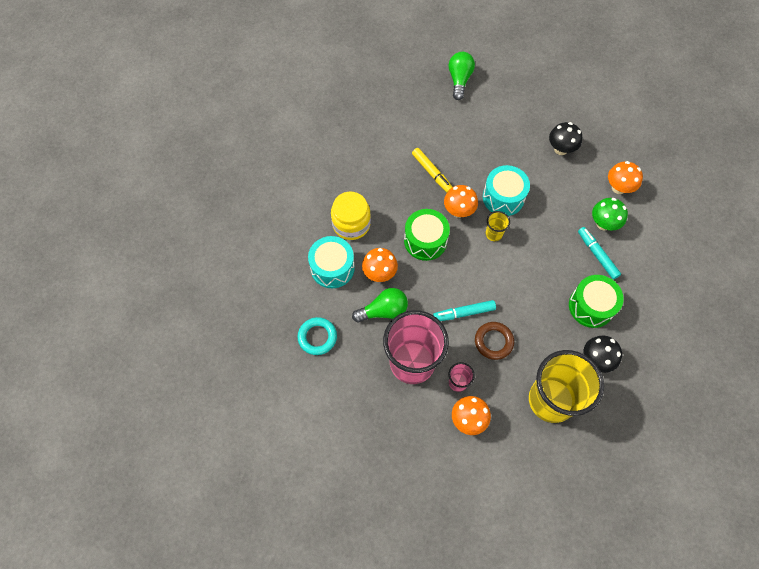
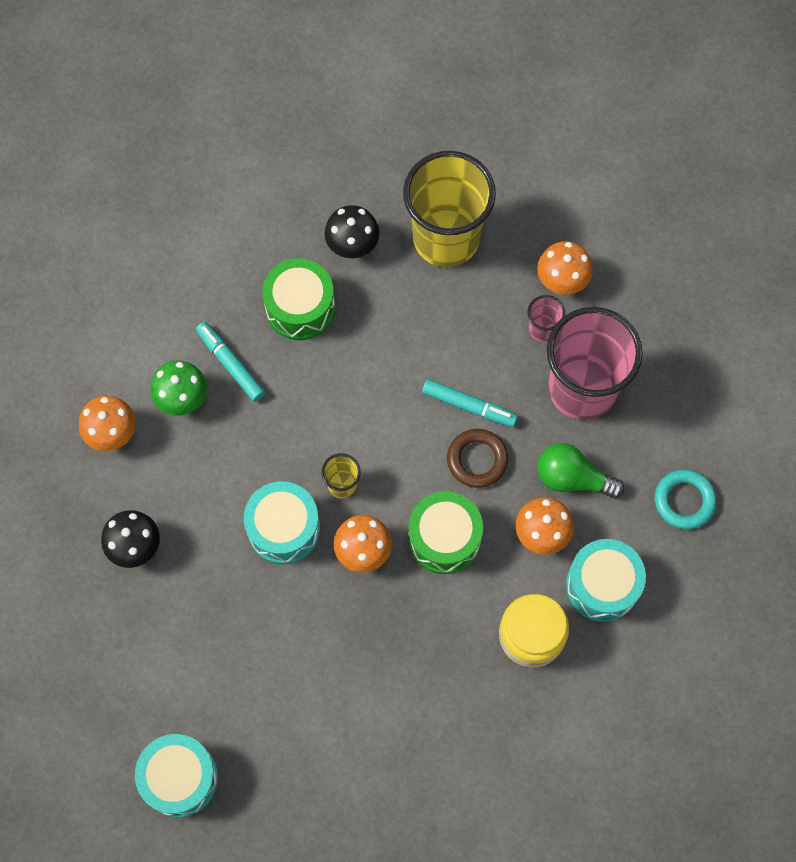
camera: 145 degrees left, 5 degrees up
(431, 173) = (354, 639): yellow marker -> none
(459, 80) = (180, 778): green light bulb -> turquoise drum
(493, 341) = (459, 346): brown ring -> brown ring (477, 460)
(597, 255) = (231, 364): turquoise marker -> turquoise marker turned 135 degrees clockwise

